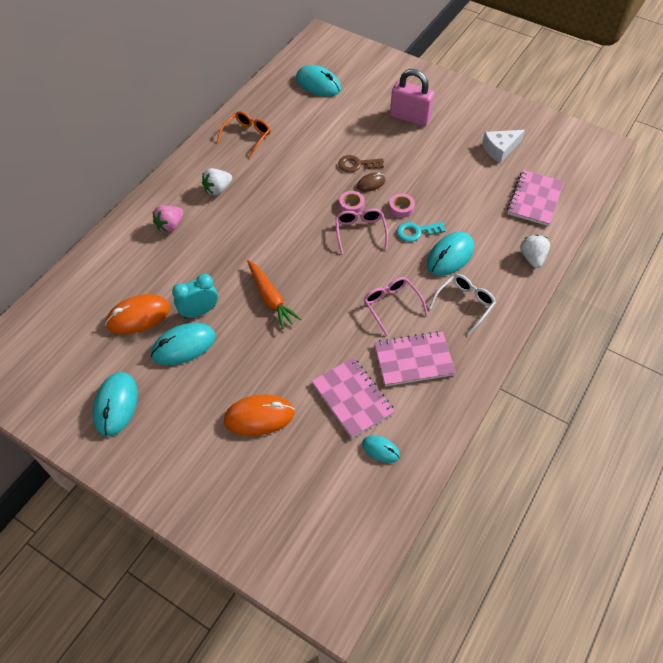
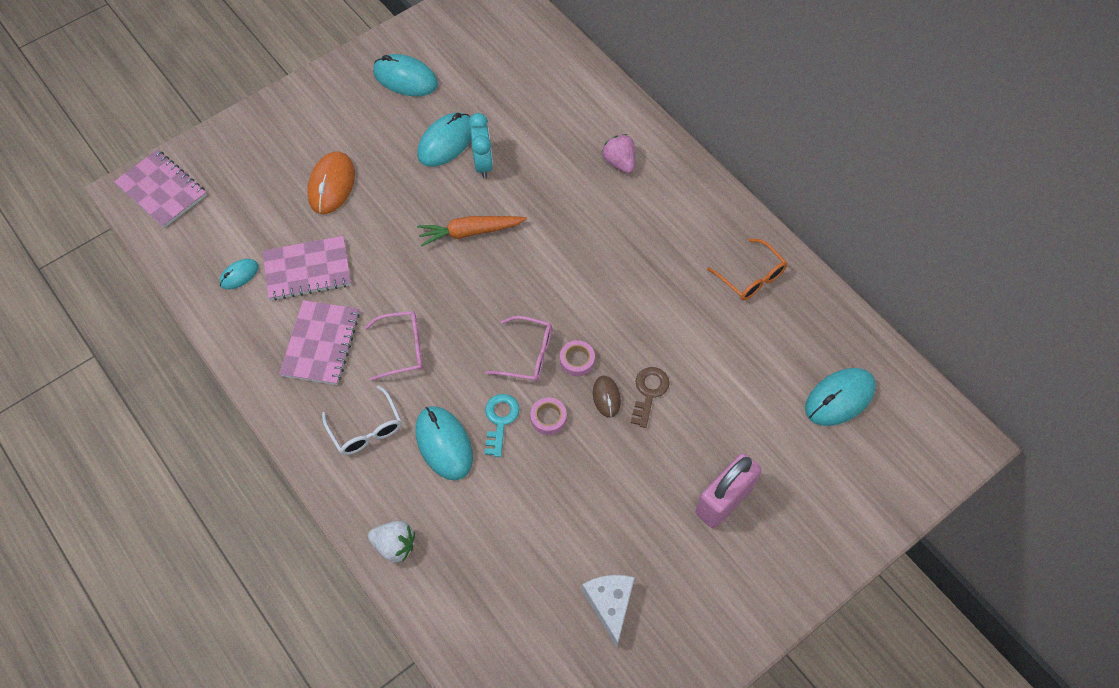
camera: 110 degrees right, 5 degrees up
(138, 316) = (502, 112): orange mouse -> none
(184, 346) = (446, 142): turquoise mouse -> turquoise mouse turned 45 degrees clockwise
(218, 189) = (661, 221): white strawberry -> none
(534, 199) = (492, 604): pink notebook -> pink notebook (162, 190)

